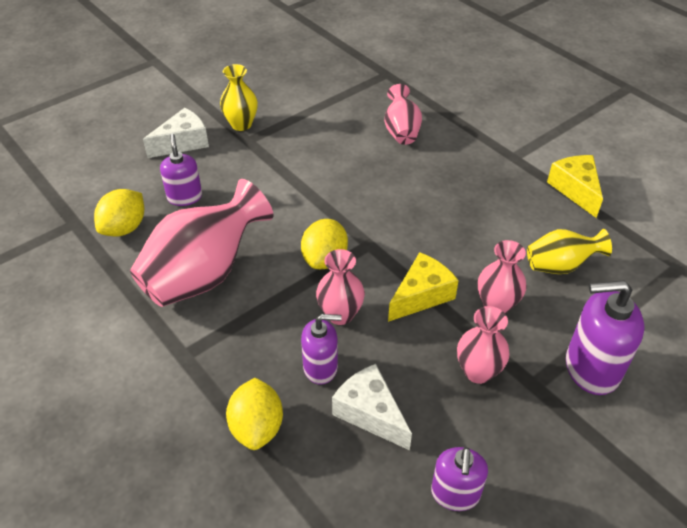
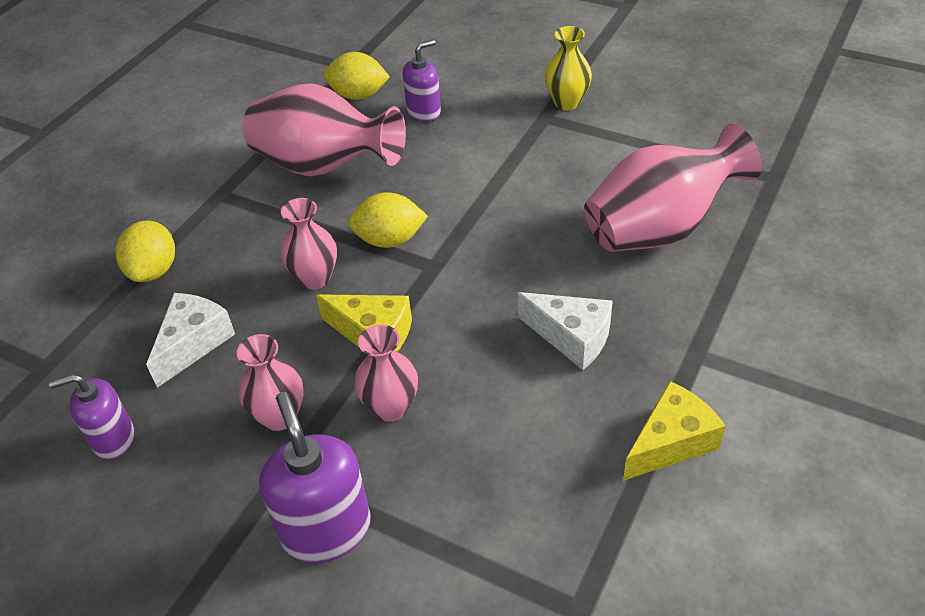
camera: 70 degrees right, 0 degrees up
(183, 143) = (505, 78): white cheese -> white cheese (571, 337)
(257, 427) = (154, 270): yellow lemon -> yellow lemon turned 60 degrees counterclockwise
(320, 367) = (238, 288): purple soap dispenser -> none
(401, 131) = (660, 229): pink vase -> pink vase, size x1.83
(560, 266) = (496, 458): yellow vase -> none

